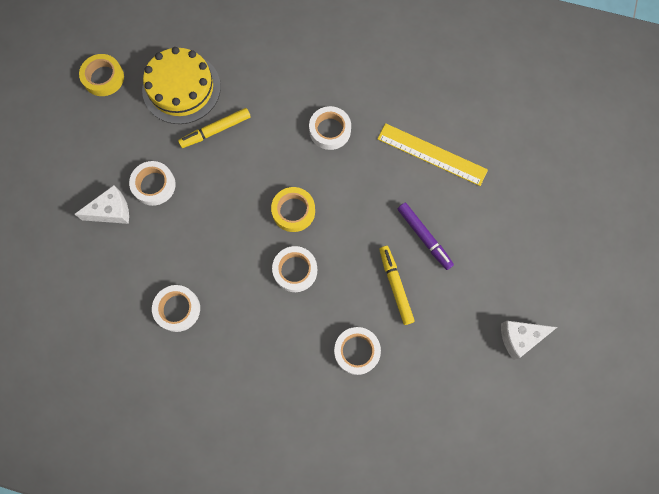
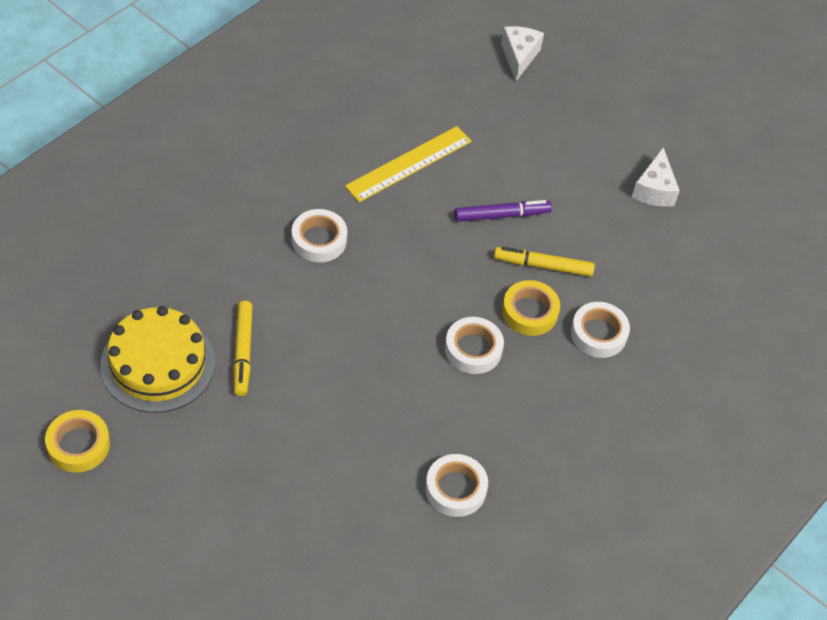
camera: 70 degrees left, 20 degrees down
(111, 211) = (281, 510): white cheese -> white cheese (519, 56)
(154, 185) = (275, 448): white tape -> none
(293, 211) = (399, 319): yellow tape -> yellow tape (529, 312)

